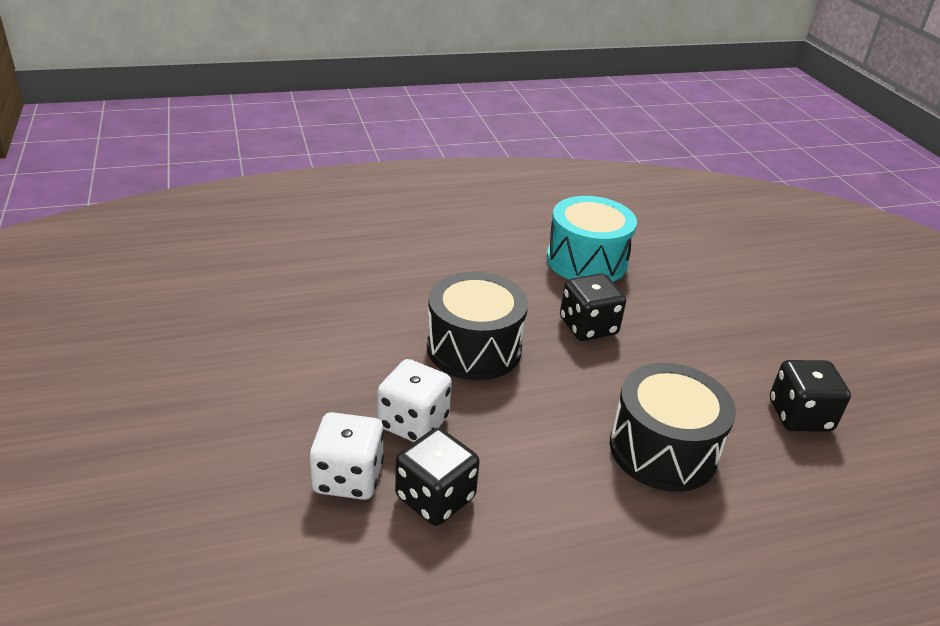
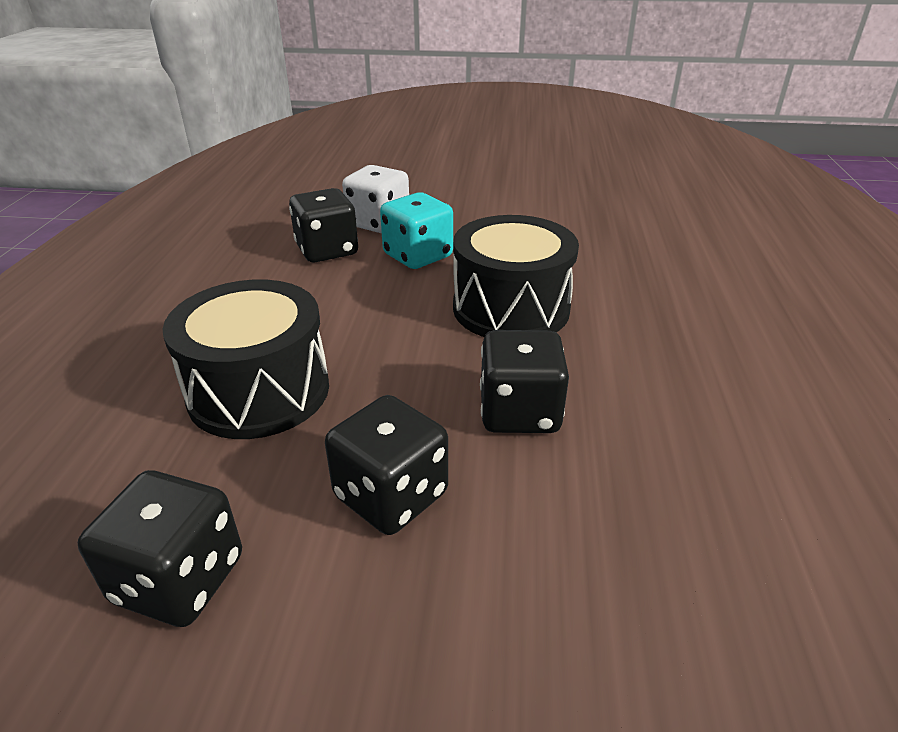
camera: 115 degrees right, 0 degrees up
(413, 422) = (418, 256): white dice -> turquoise dice
(586, 261) = (719, 479): turquoise drum -> none
(688, 360) = (391, 495): none -> black dice

